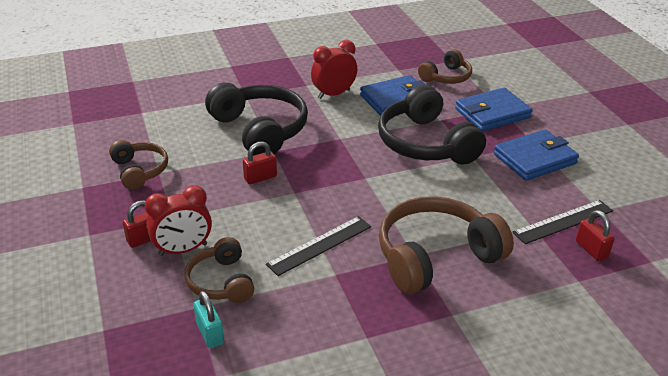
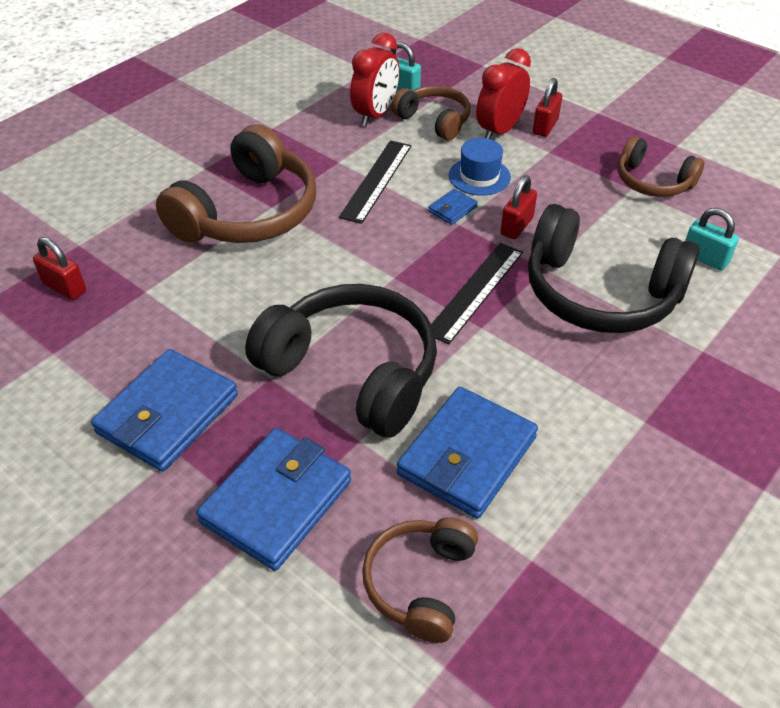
camera: 150 degrees right, 10 degrees up
(181, 124) = (705, 258): none -> turquoise padlock
(244, 218) = (479, 176): none -> blue hat
(288, 203) = (452, 209): none -> blue wallet
(334, 94) = (579, 419): red clock -> red clock (375, 115)
(563, 221) = (105, 314): black ruler -> black ruler (475, 291)

